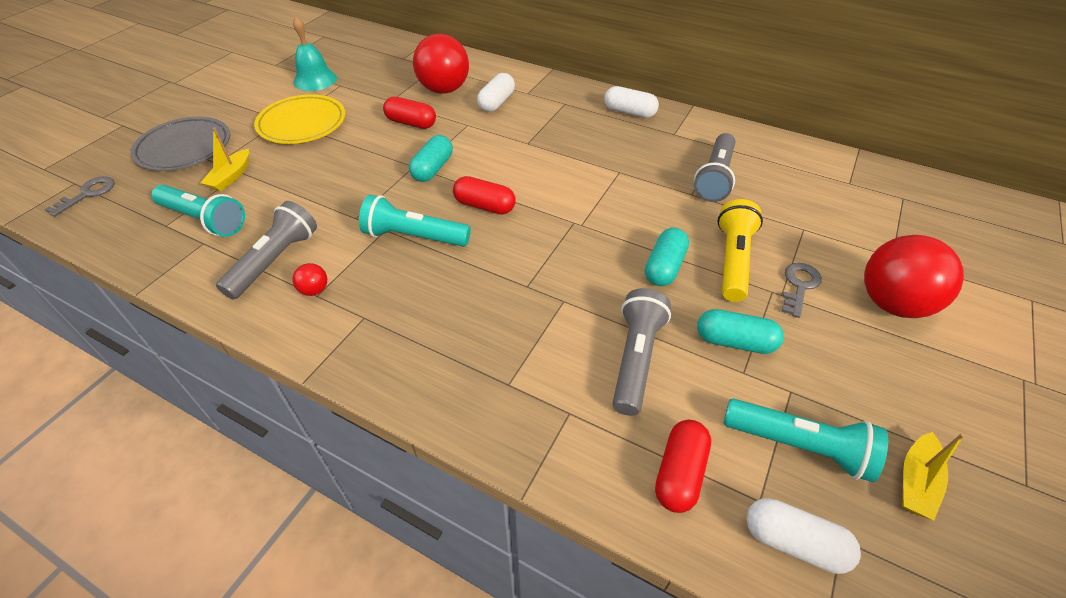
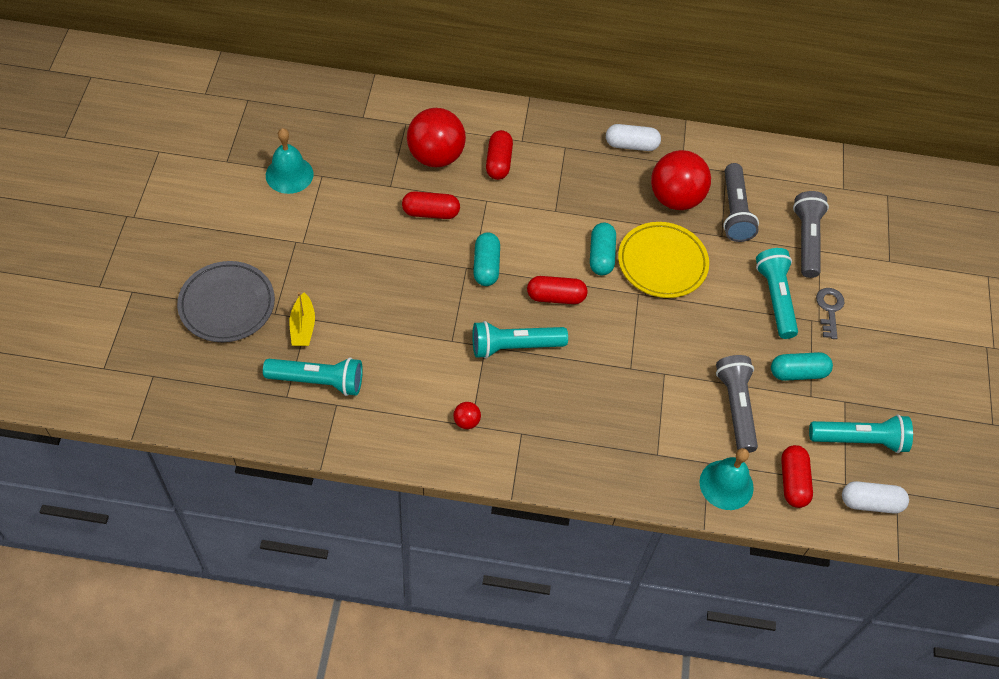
camera: 25 degrees left, 10 degrees up
(88, 194) = (180, 384): grey key -> none
(275, 261) = (413, 404): grey flashlight -> grey flashlight (806, 240)
(302, 124) = (322, 241): yellow plate -> yellow plate (662, 263)
(496, 102) = (498, 162): white capsule -> red capsule
(581, 448) = (726, 484): none -> turquoise bell
(664, 267) = (727, 320): turquoise capsule -> turquoise capsule (601, 256)
(733, 260) = (775, 298): yellow flashlight -> turquoise flashlight
(892, 303) = (896, 307): red ball -> red ball (675, 198)
(916, 482) = (931, 442): yellow boat -> none

